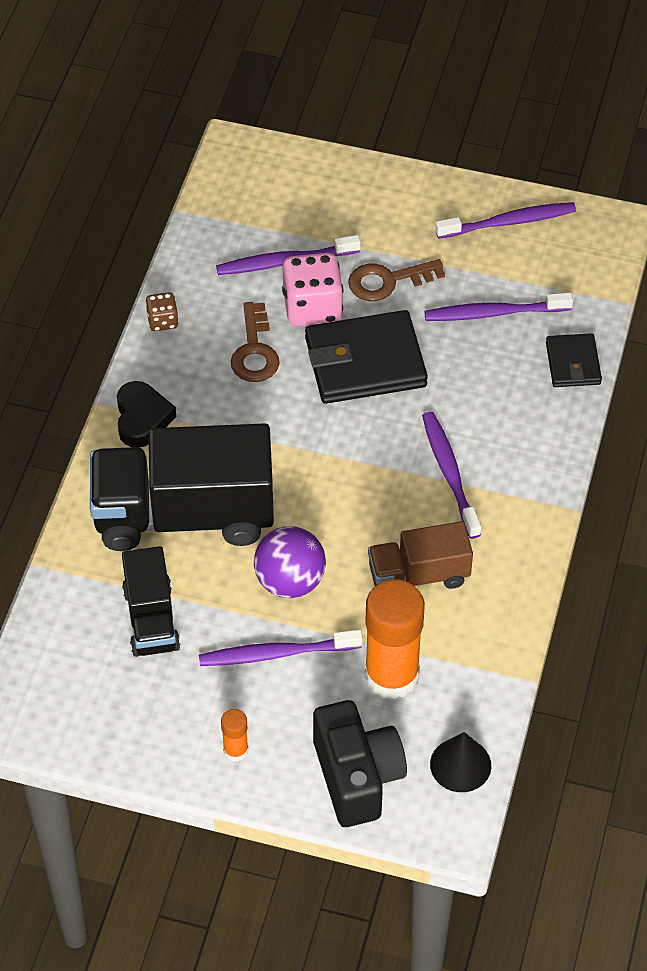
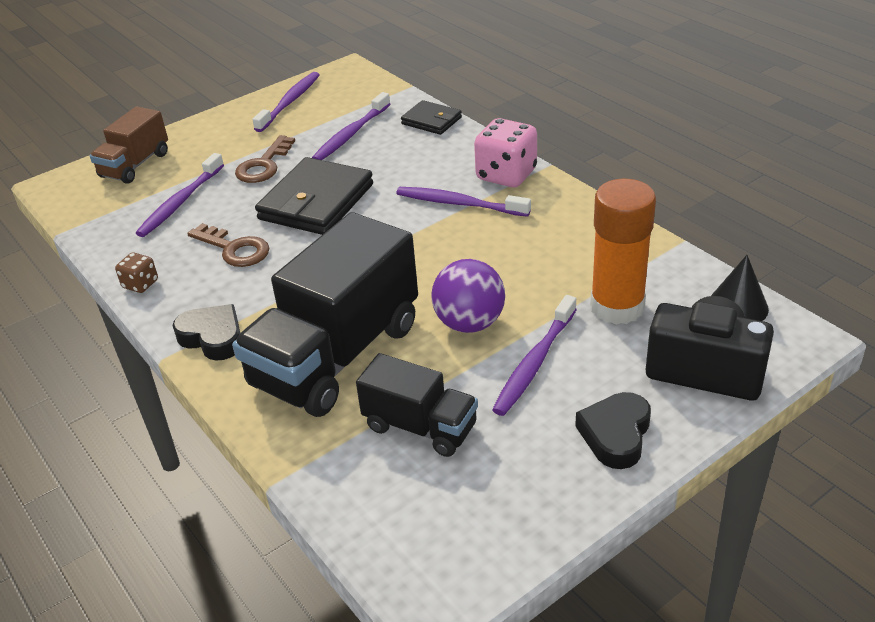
camera: 50 degrees left, 15 degrees down
(235, 750) = (615, 435): orange glue stick -> black heart
(312, 307) = (237, 206): pink dice -> pink dice (506, 175)
(418, 575) = (534, 254): brown truck -> brown truck (135, 165)

